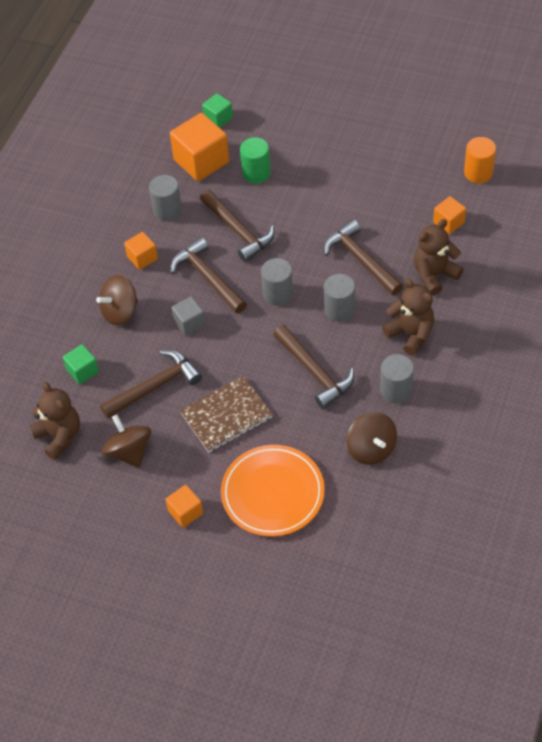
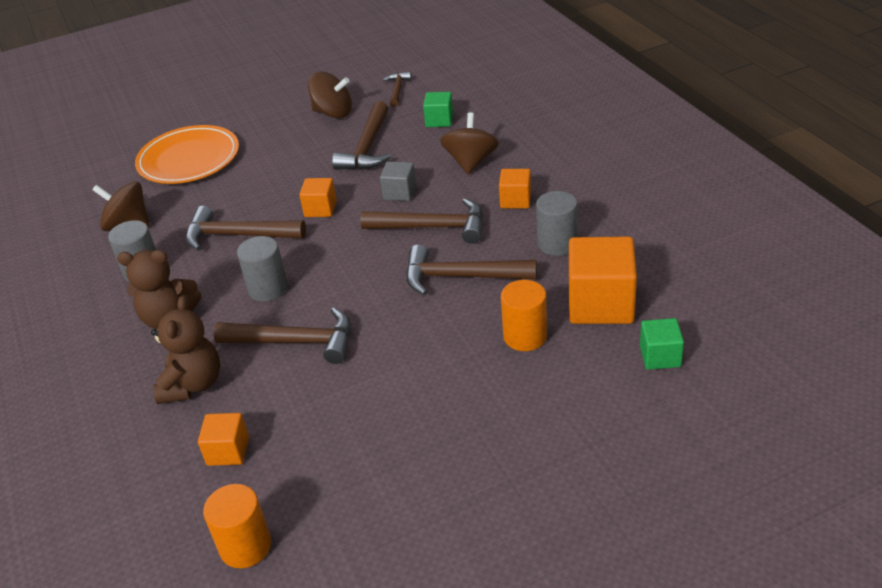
camera: 135 degrees right, 15 degrees down
(59, 436) = (397, 90): brown teddy bear -> brown hammer
(185, 512) = (246, 116): orange cube -> orange cube (320, 209)
(226, 415) = (283, 169): brown notebook -> none
(256, 173) = (525, 336): green cylinder -> orange cylinder
(278, 294) = (347, 260): grey cylinder -> none

